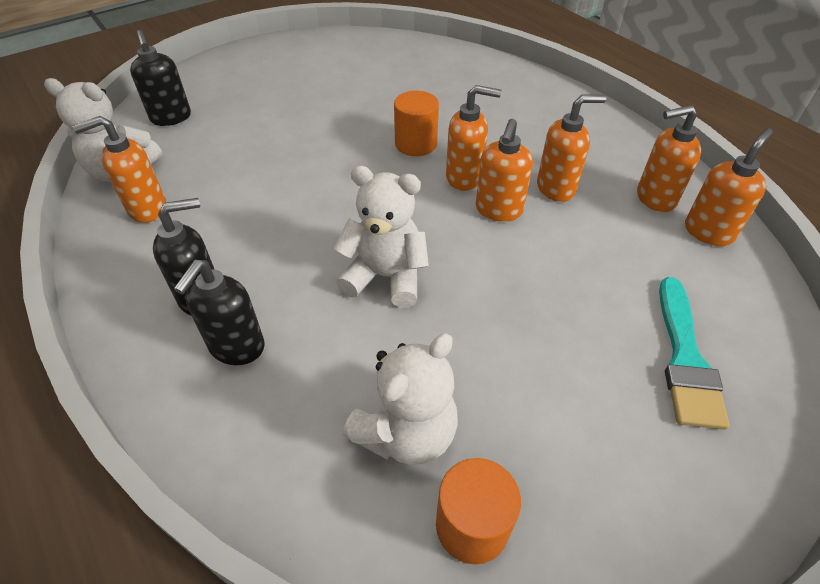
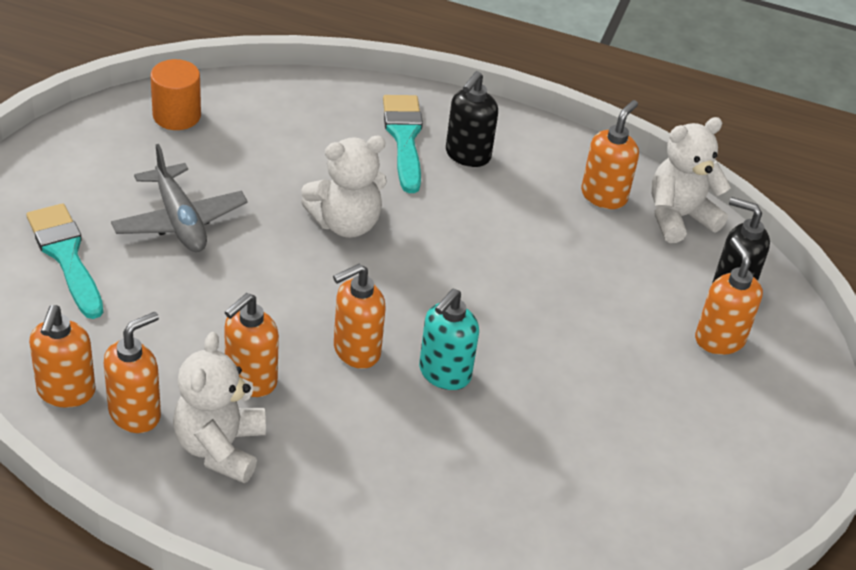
camera: 140 degrees right, 5 degrees down
(236, 347) = (404, 138): black soap dispenser -> turquoise brush
(406, 433) = (247, 139): white teddy bear -> white teddy bear (220, 447)
(416, 144) = (444, 374): orange cylinder -> turquoise soap dispenser
(498, 210) = (294, 326): orange soap dispenser -> orange soap dispenser (719, 339)
(547, 350) = (179, 220): none -> grey plane

